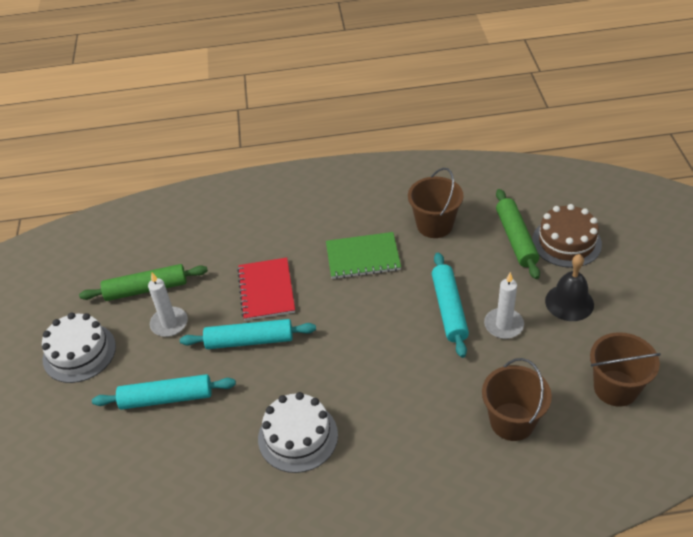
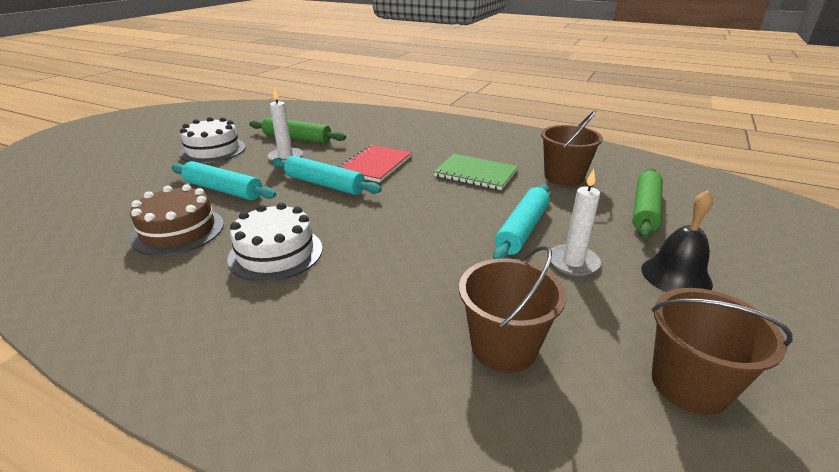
camera: 30 degrees right, 15 degrees down
(566, 242) = (708, 231): brown cake -> brown cake (178, 231)

